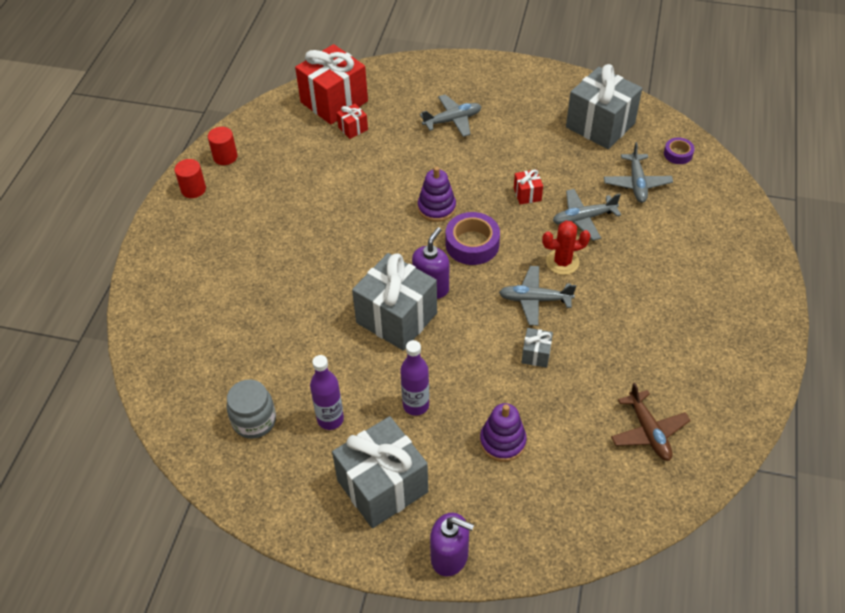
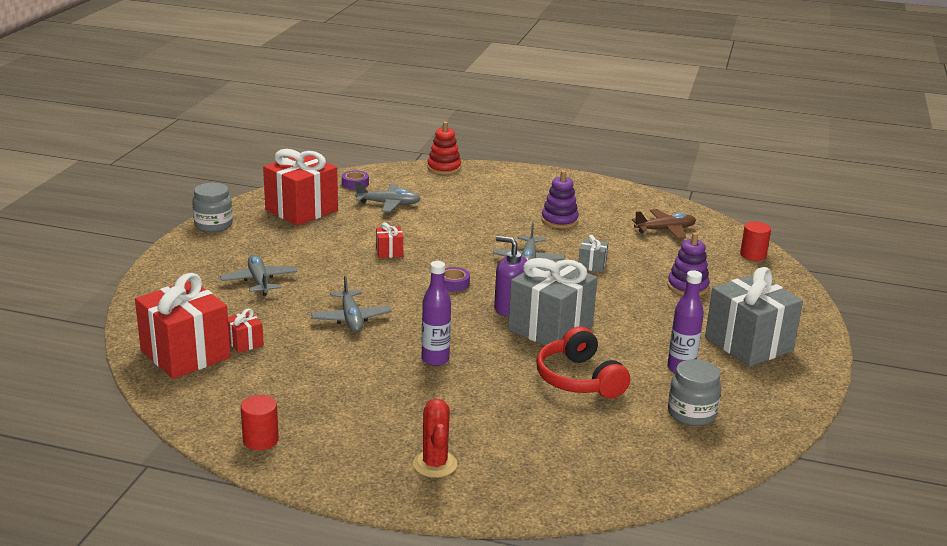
camera: 90 degrees left, 25 degrees down
(193, 189) = (319, 466): red cylinder -> red cylinder (753, 255)
(309, 338) = (579, 379): none -> red headphones
(416, 405) = (656, 323): purple bottle -> purple bottle (435, 359)
(436, 208) = (397, 299): purple stacking toy -> purple stacking toy (559, 220)
(450, 556) = (805, 317): purple soap dispenser -> none
(472, 244) = (453, 284): purple tape -> purple tape, size x0.57
(551, 77) = (213, 225): none -> grey jar
(562, 262) = (483, 244): red cactus -> red cactus (435, 464)
(583, 218) = (429, 230): grey plane -> grey plane (351, 319)
(600, 125) = (301, 210): grey gift -> red gift
(751, 220) = (444, 168): none -> red stacking toy

